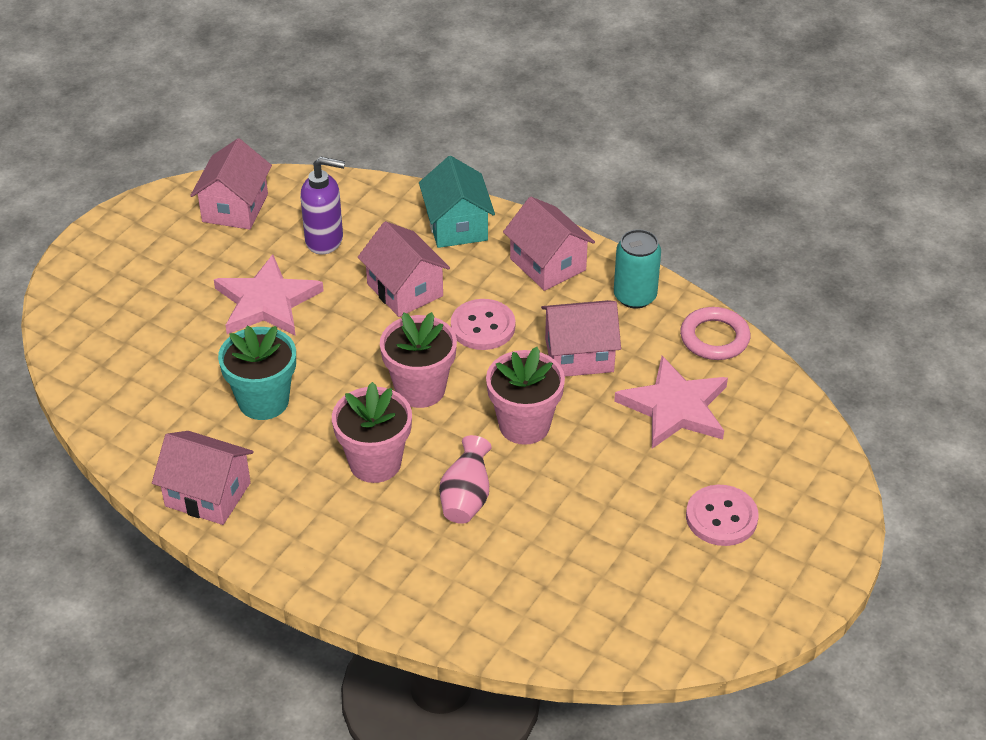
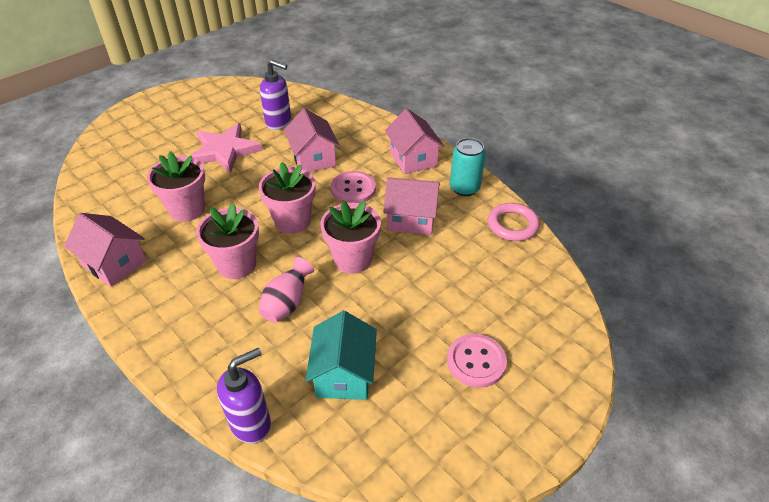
camera: 15 degrees right, 0 degrees up
(235, 208) = (236, 97): pink house -> none
(263, 401) = (187, 209): turquoise flower pot -> pink flower pot
(457, 226) = (364, 127): turquoise house -> turquoise house (344, 374)
(490, 638) = (251, 423): none -> purple soap dispenser
(675, 407) = (467, 268): pink star -> none

